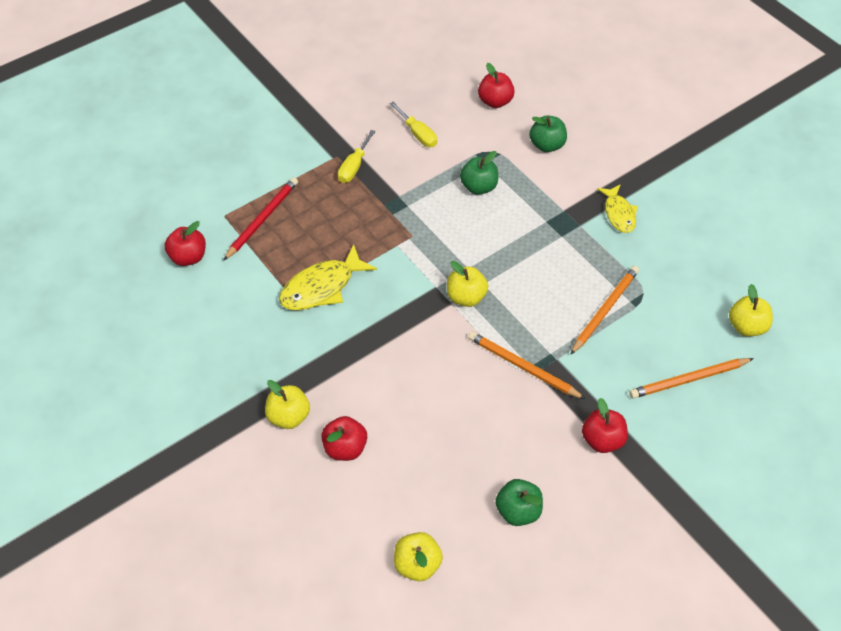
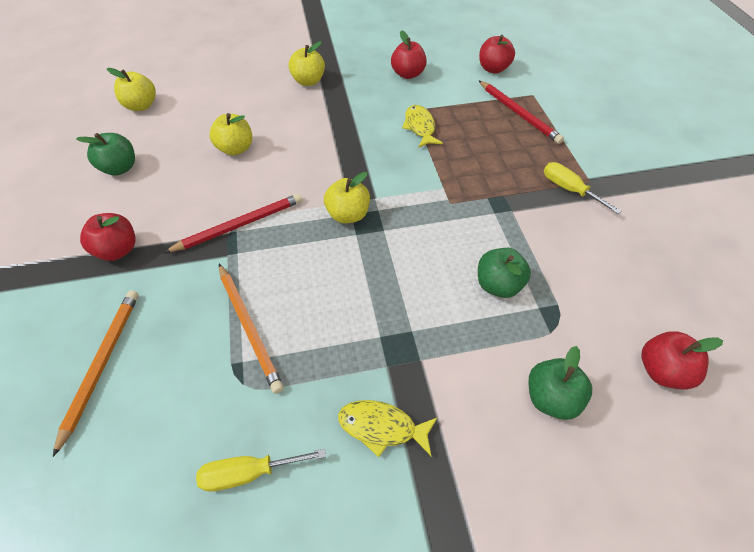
camera: 115 degrees right, 0 degrees up
(322, 287) = (420, 127): yellow fish -> yellow fish, size x0.65
(345, 448) = (259, 99): red apple -> red apple (408, 74)
(418, 134) = (610, 259): yellow screwdriver -> yellow screwdriver (249, 473)
(523, 367) = (239, 225): orange pencil -> red pencil
(746, 326) = (101, 488): yellow apple -> yellow apple (235, 149)

